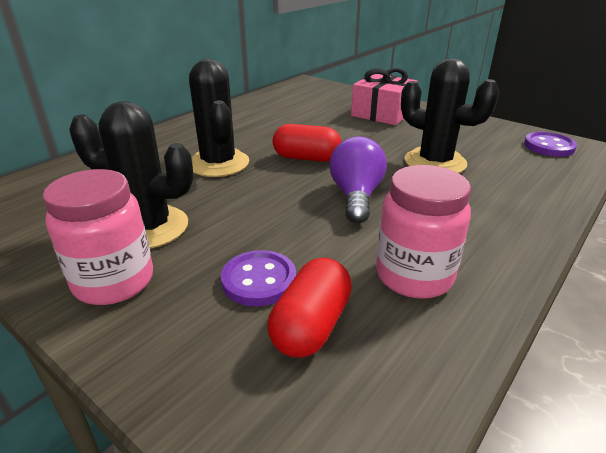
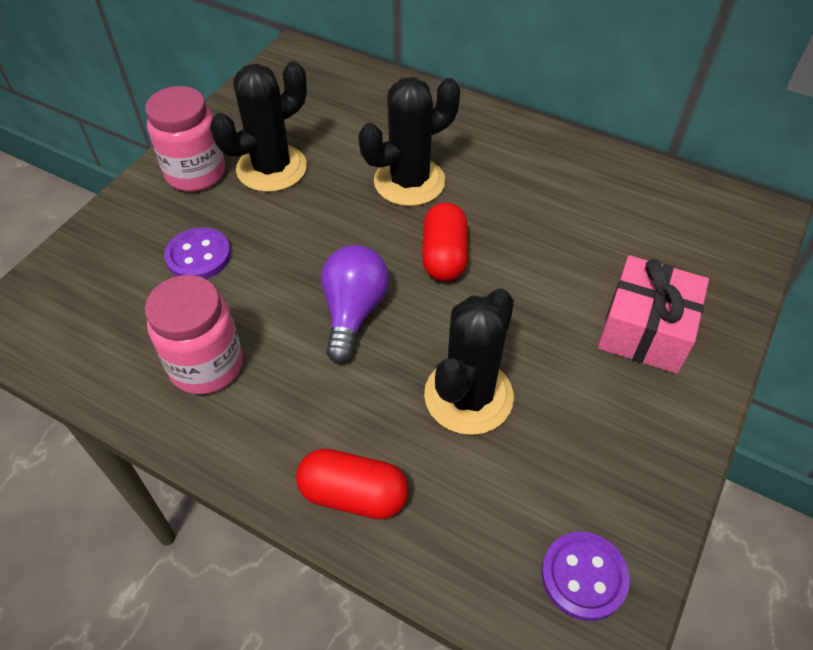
camera: 80 degrees right, 20 degrees up
(149, 227) = (271, 168): black cactus -> black cactus turned 45 degrees clockwise
(311, 325) = (143, 297): red capsule -> red capsule (353, 495)
(356, 196) = (353, 312): purple light bulb -> purple light bulb turned 75 degrees counterclockwise

